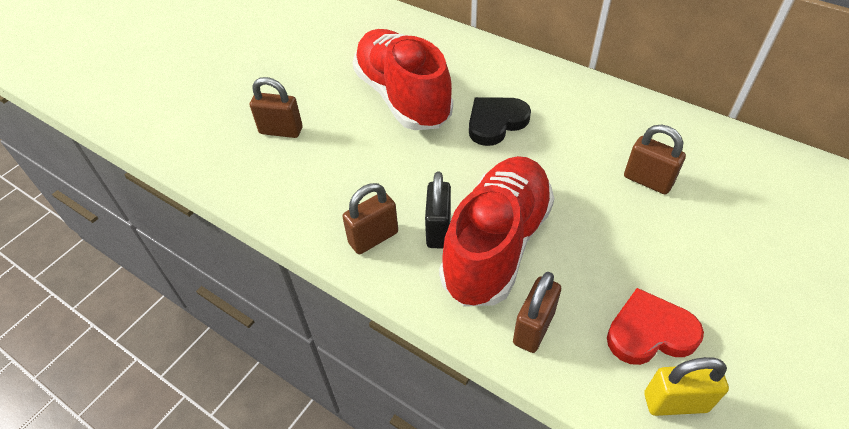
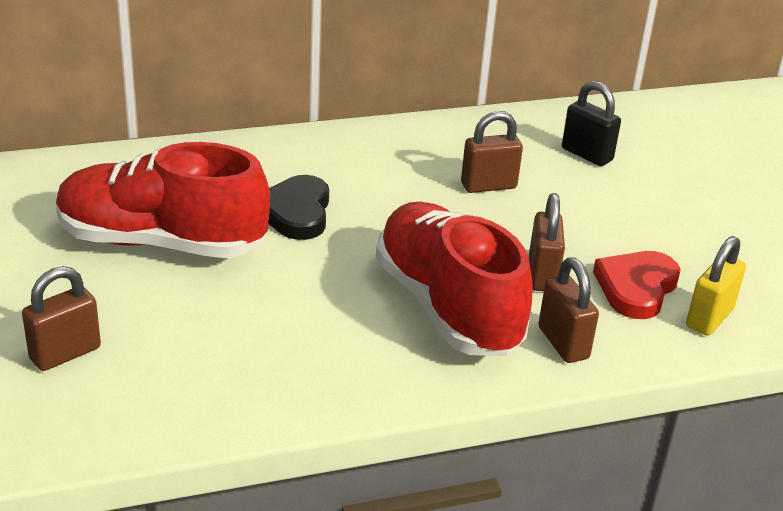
camera: 55 degrees left, 15 degrees down
(373, 238) = (334, 375): brown padlock -> brown padlock (542, 275)
(438, 230) = (382, 328): black padlock -> black padlock (587, 154)

